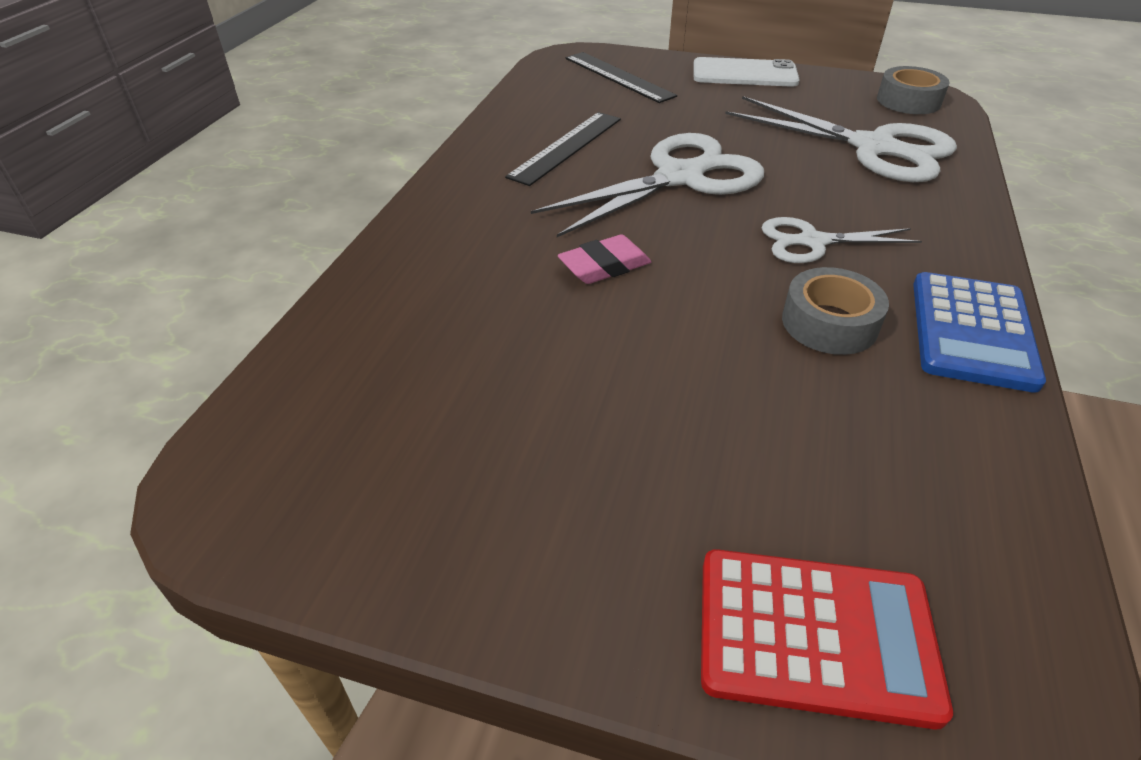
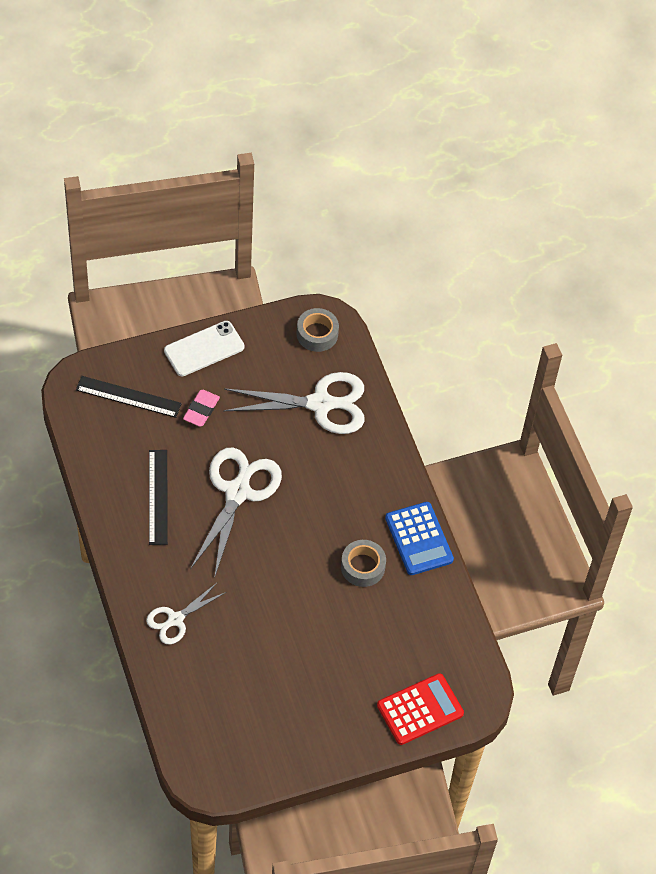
camera: 40 degrees left, 15 degrees up
(604, 266) = (249, 585): pink eraser -> pink eraser (201, 410)
(812, 242) = (329, 512): white scissors -> white scissors (175, 619)

